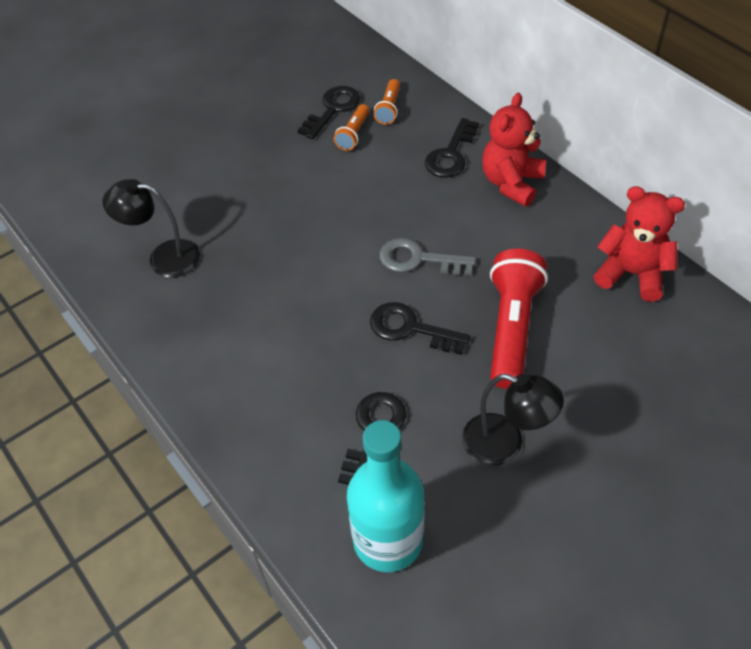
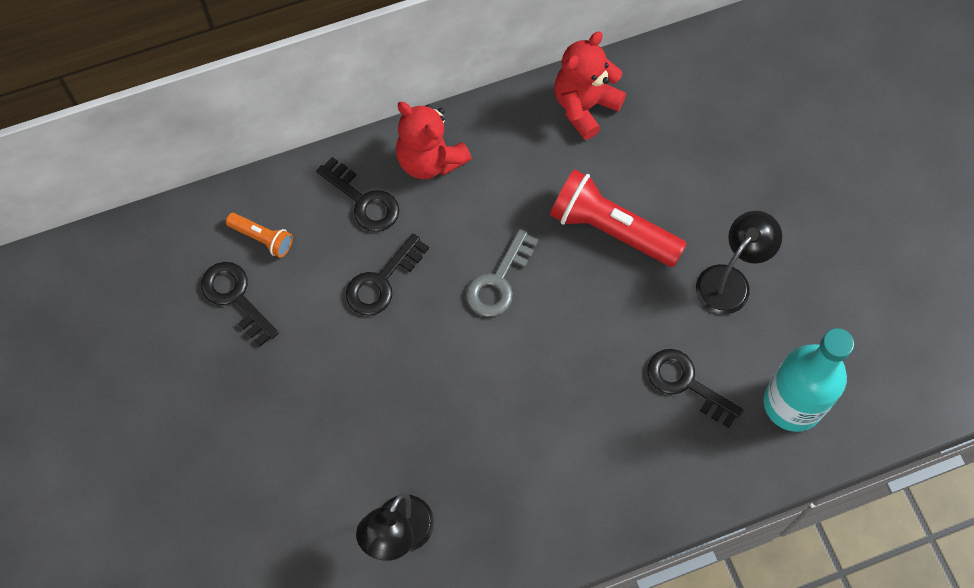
camera: 75 degrees left, 15 degrees up
(353, 134) = (288, 288): orange flashlight -> none
(410, 328) = (582, 316): black key -> black key (382, 281)

